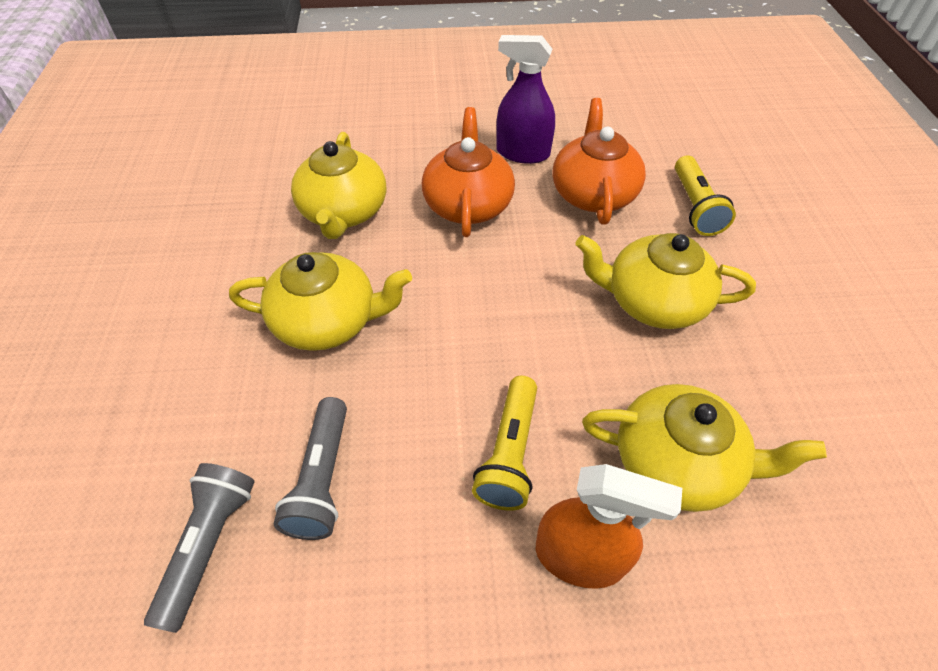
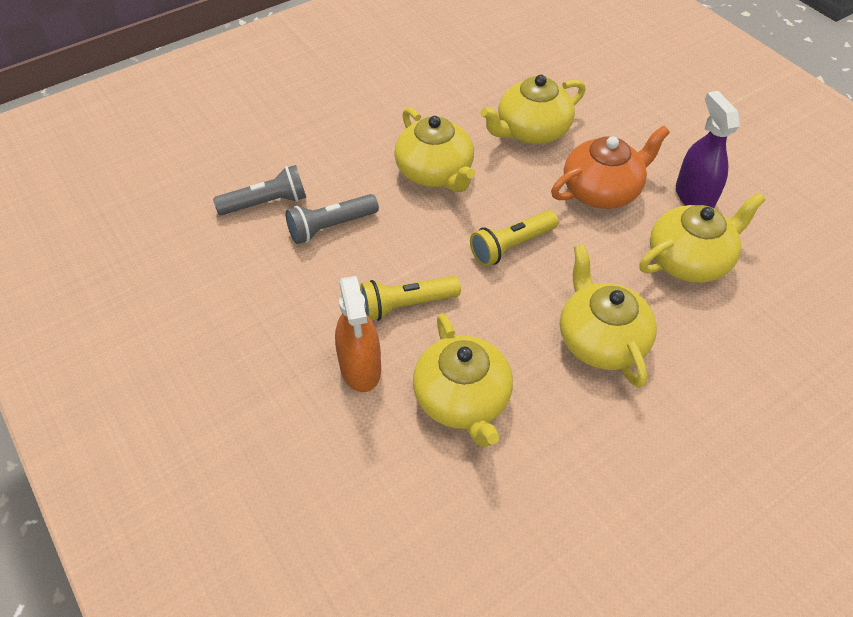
camera: 60 degrees right, 0 degrees up
(593, 193) = (689, 260): orange teapot -> yellow teapot
(695, 207) = (742, 335): yellow flashlight -> yellow flashlight (511, 246)

